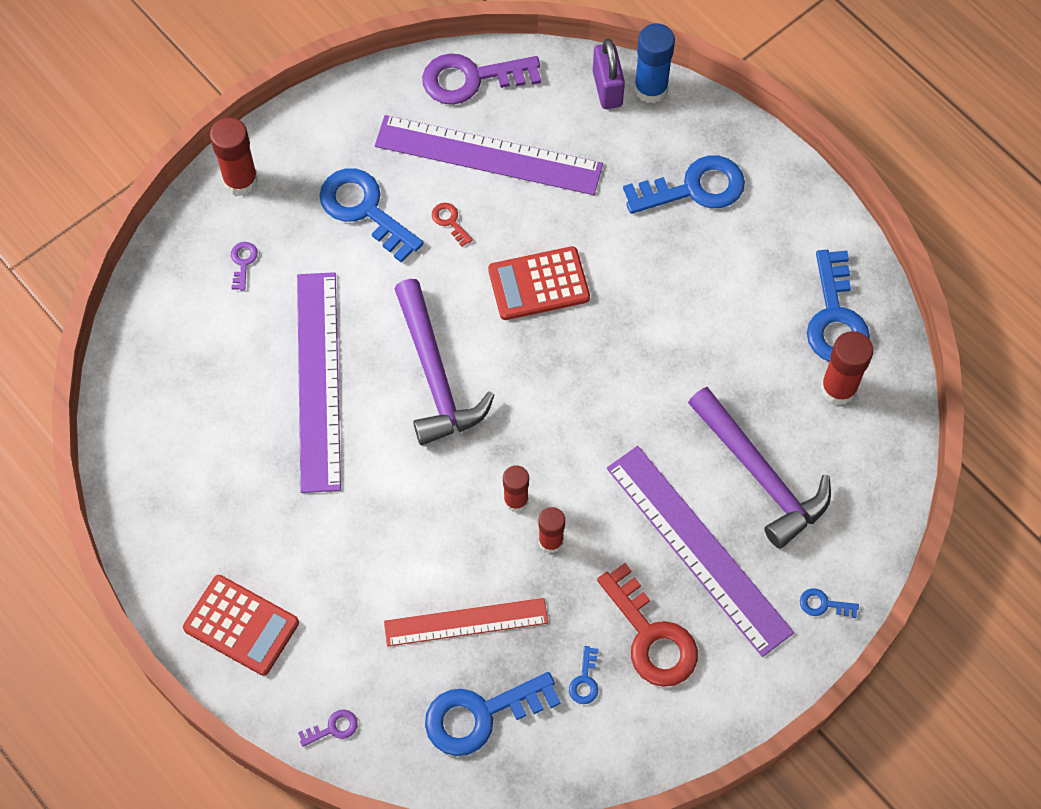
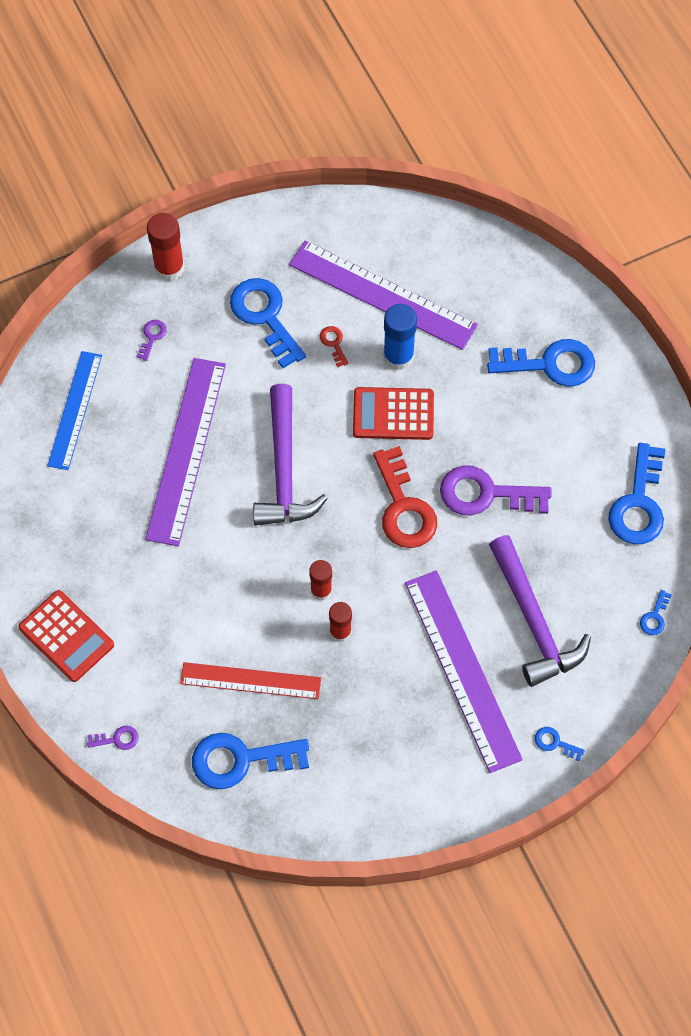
camera: 15 degrees right, 0 degrees up
(178, 365) = (75, 410): none -> blue ruler
(471, 79) = (387, 226): purple key -> purple key (485, 494)
(585, 680) = (335, 754): blue key -> blue key (655, 617)
(607, 88) = (500, 261): purple padlock -> none
(650, 89) = (538, 270): blue glue stick -> blue glue stick (398, 356)
(651, 636) = (401, 732): red key -> red key (404, 507)
(838, 388) = (623, 564): red glue stick -> none

